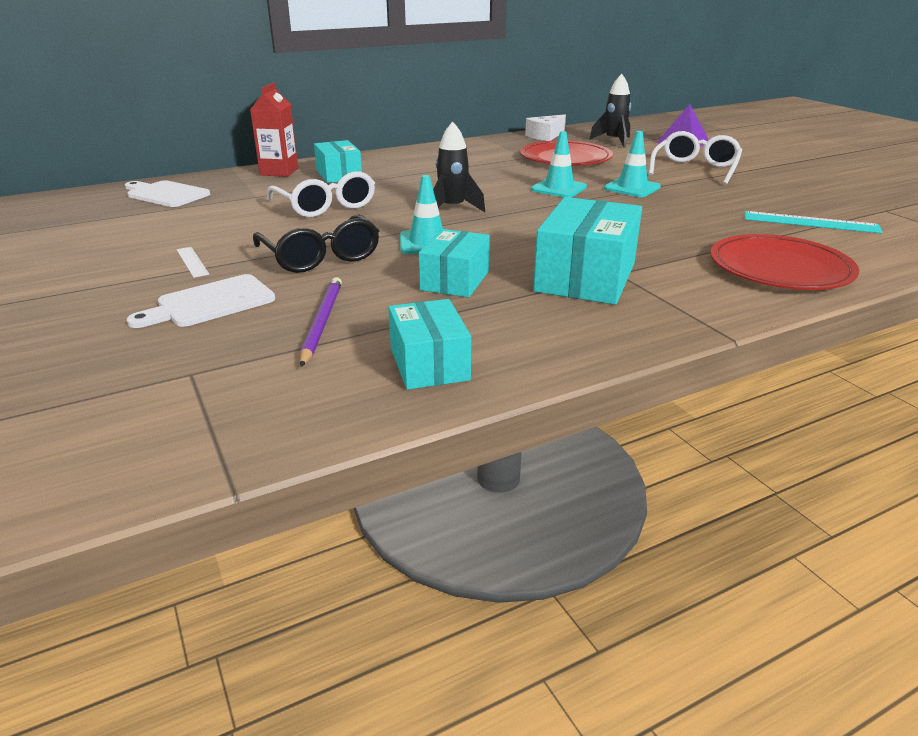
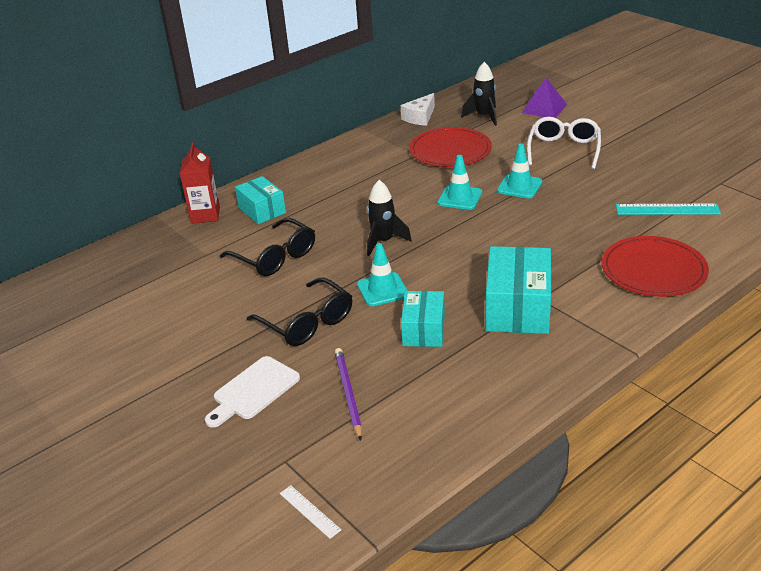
camera: 10 degrees left, 5 degrees up
(165, 194) = (123, 266): white cutting board -> none
(192, 262) = (208, 348): white ruler -> white ruler (309, 511)
(326, 206) = (275, 257): white glasses -> black glasses
(429, 364) = (443, 418): turquoise box -> none

